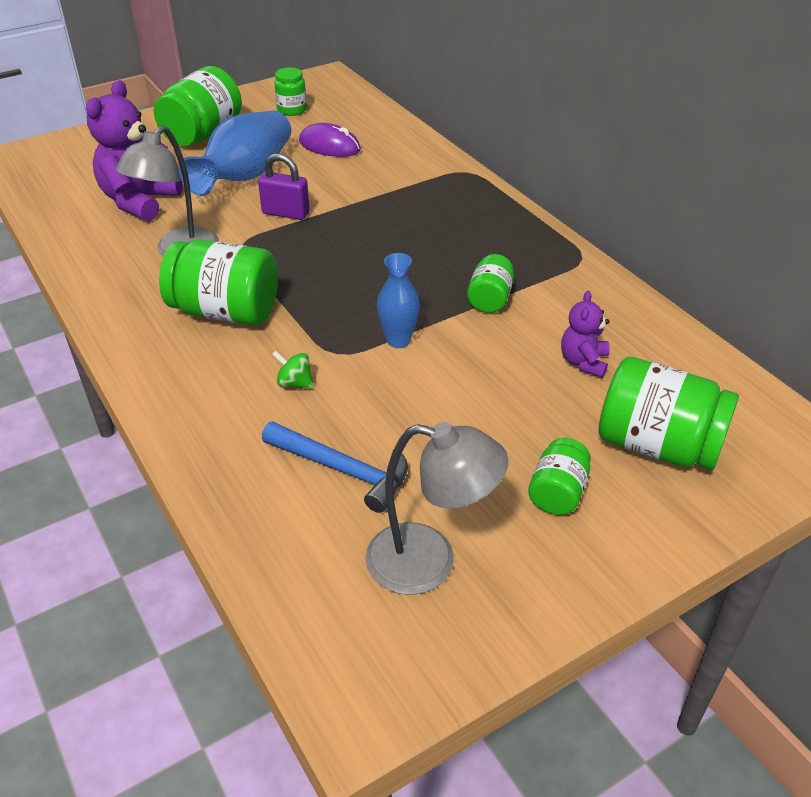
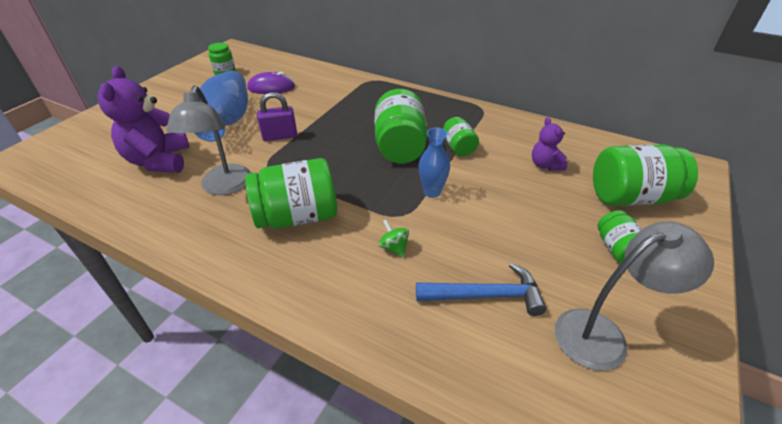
camera: 30 degrees left, 0 degrees up
(202, 133) = (171, 102): green jar -> green jar (400, 147)
(294, 383) = (394, 247): green spinning top -> green spinning top turned 60 degrees clockwise

